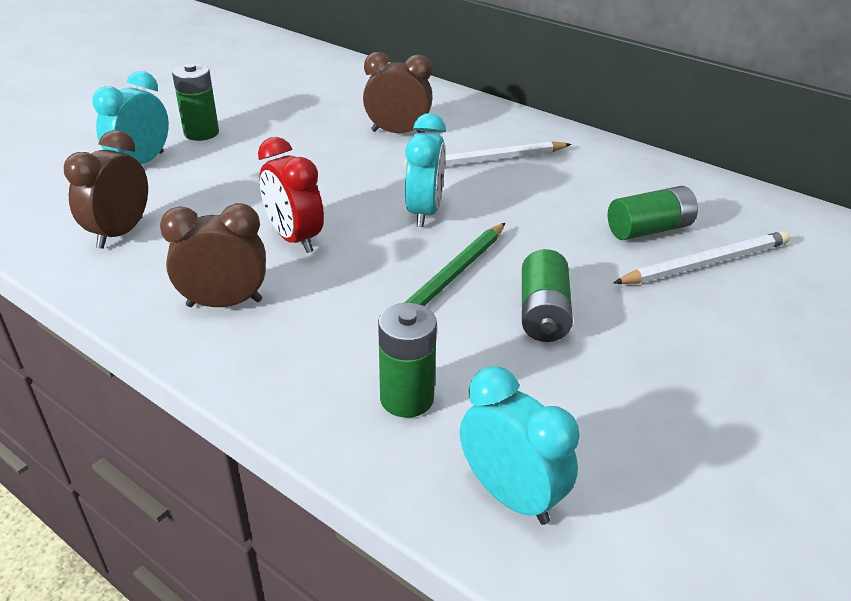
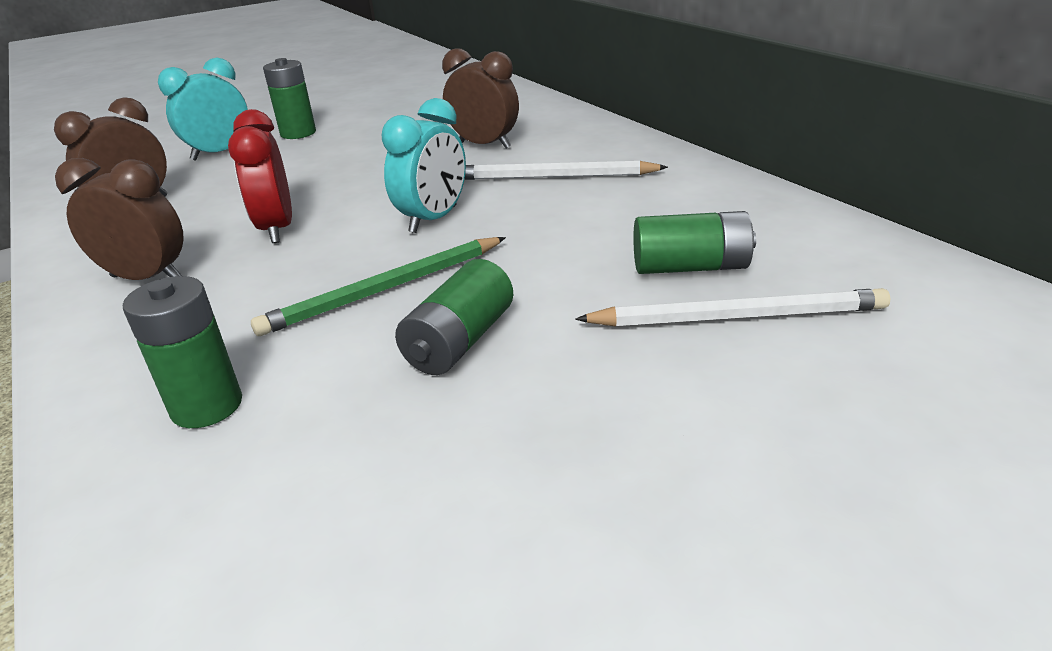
camera: 25 degrees right, 5 degrees down
(510, 495) = (193, 553): turquoise clock -> none

